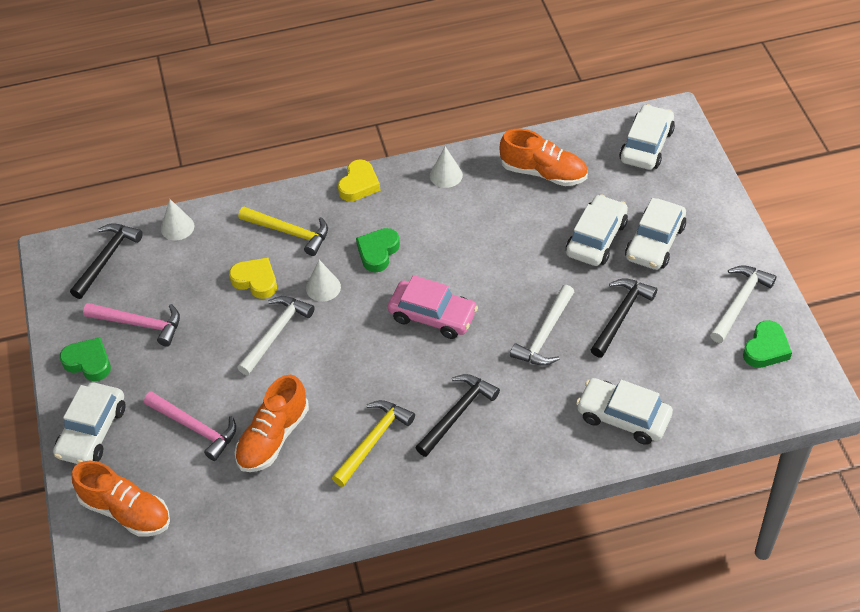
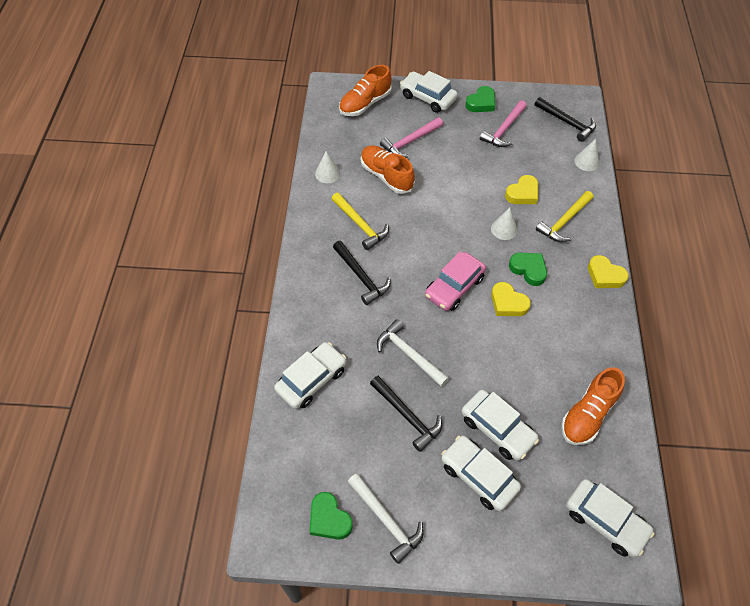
camera: 105 degrees right, 5 degrees up
(276, 333) = (471, 195): white hammer -> none
(434, 261) = (508, 303): none -> yellow heart
(446, 175) = (602, 338): white cone -> white cone (327, 173)

